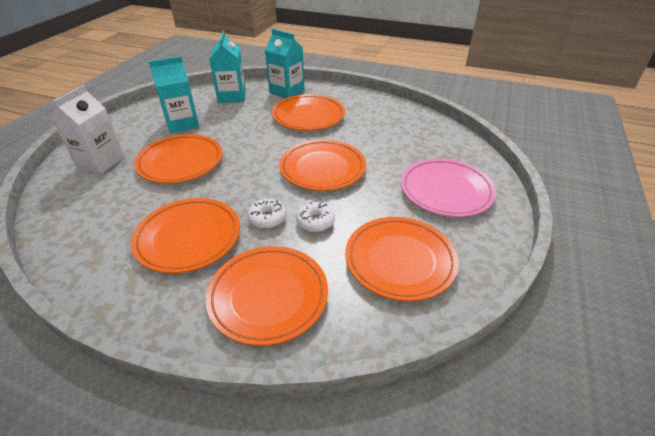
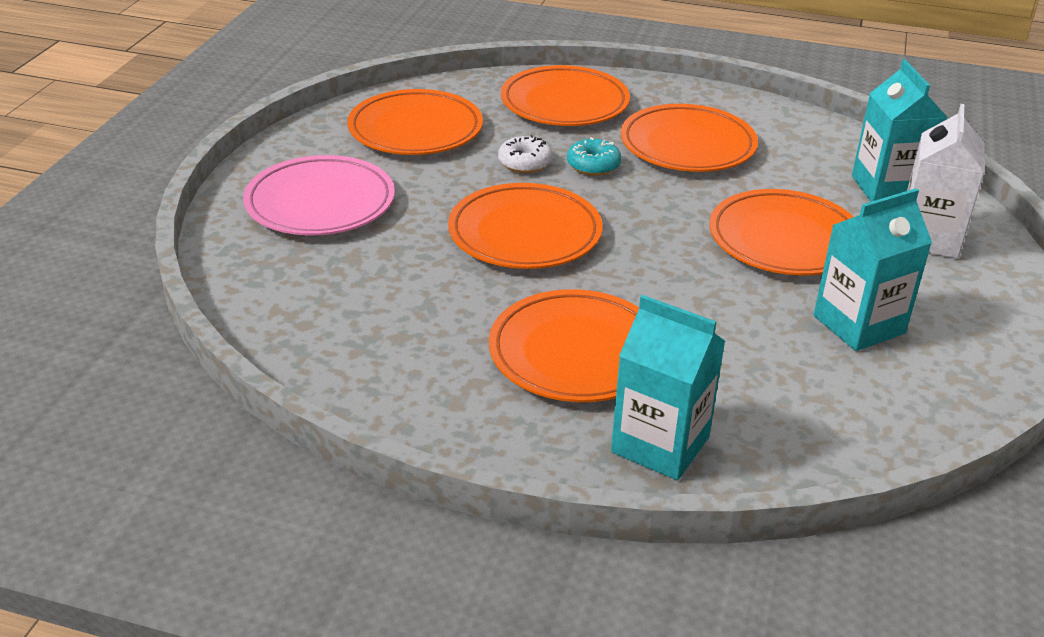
camera: 175 degrees right, 5 degrees down
(232, 96) = (806, 420): turquoise carton -> turquoise carton (887, 188)
(267, 218) = (593, 165): white donut -> turquoise donut

